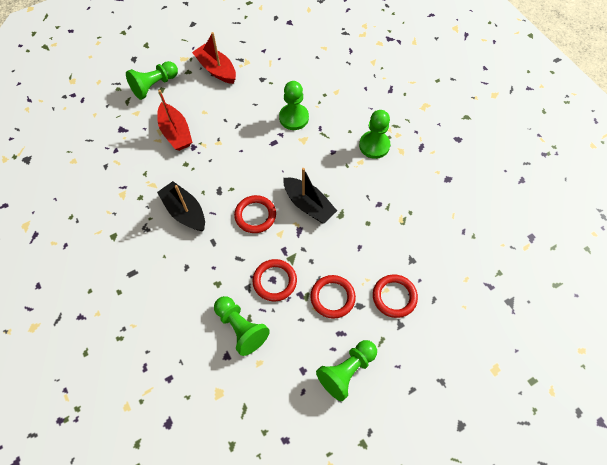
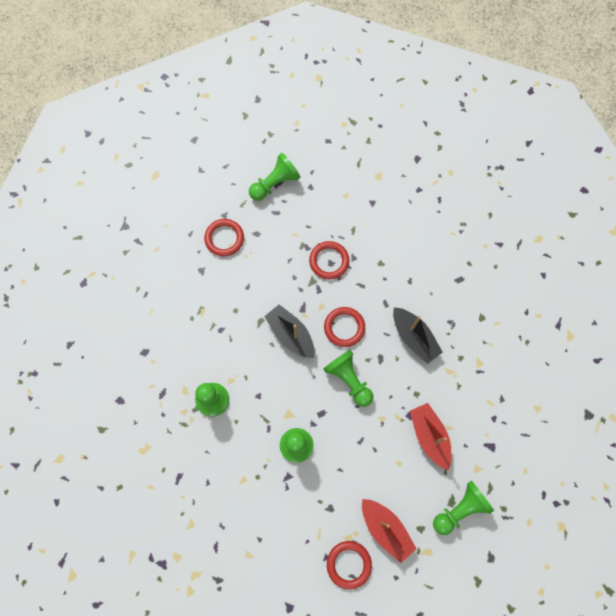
camera: 175 degrees left, 10 degrees up
(241, 328) = (360, 223): green pawn -> green pawn (349, 379)
(332, 297) = (279, 242): red ring -> red ring (349, 564)

